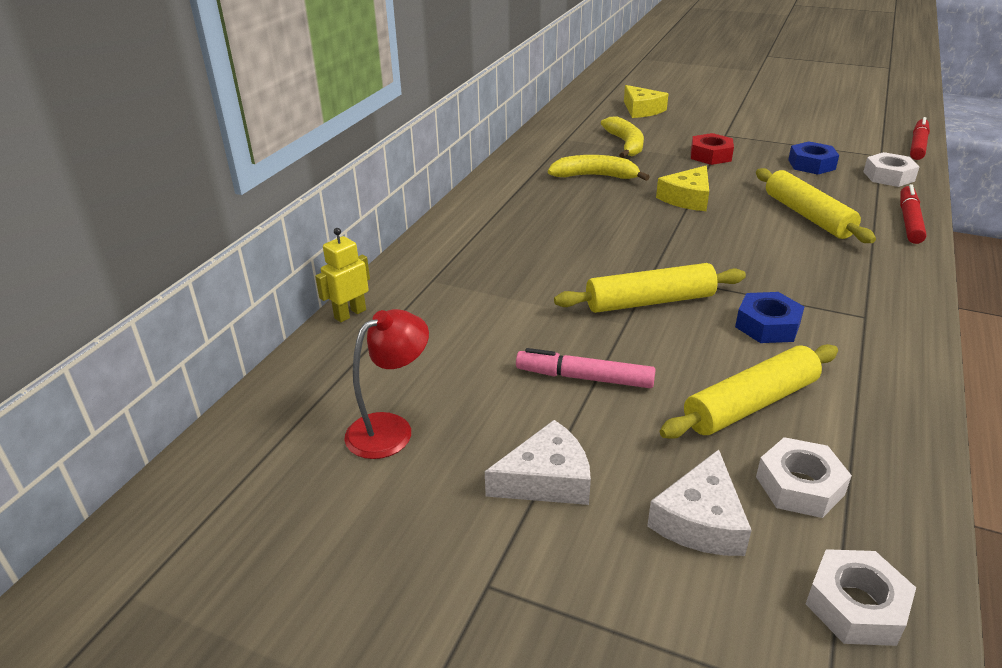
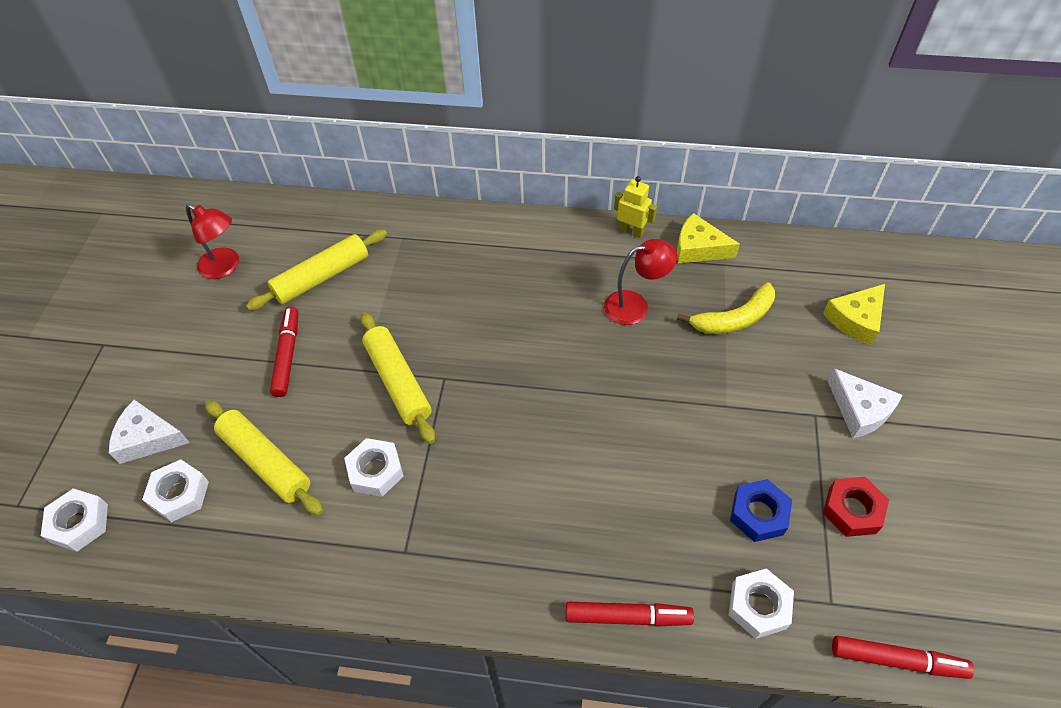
camera: 75 degrees right, 20 degrees up
(350, 314) = (347, 207): yellow robot -> yellow robot (631, 231)
(546, 479) = (182, 354): white cheese -> white cheese (859, 410)
(584, 378) = (287, 355): pink marker -> red marker
(595, 176) = (635, 306): yellow banana -> red lamp
(687, 198) = (611, 391): yellow cheese -> yellow cheese (698, 248)
(710, 155) = (739, 404): red nut -> red nut (852, 510)
(767, 325) = (375, 471): blue nut -> white nut
(808, 216) = (606, 507): yellow rolling pin -> yellow rolling pin (322, 277)

